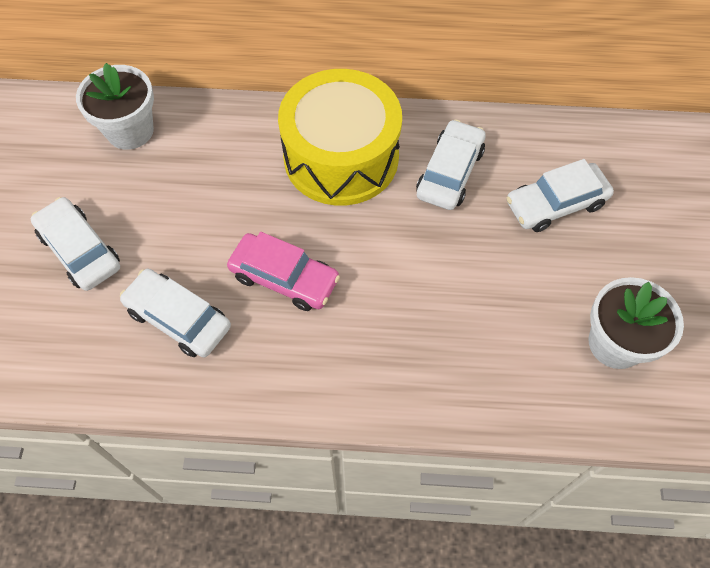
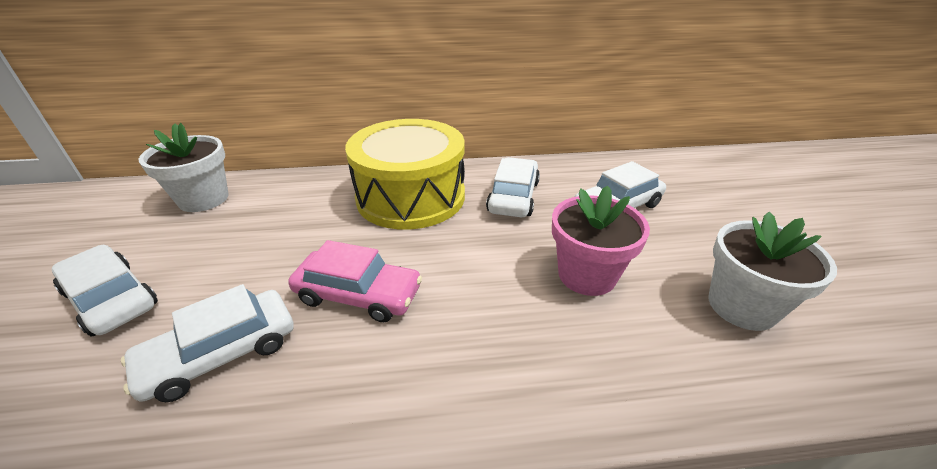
camera: 10 degrees left, 25 degrees down
(178, 318) = (221, 353): white car -> white car turned 60 degrees counterclockwise
(491, 288) = (587, 275): none -> pink flower pot

